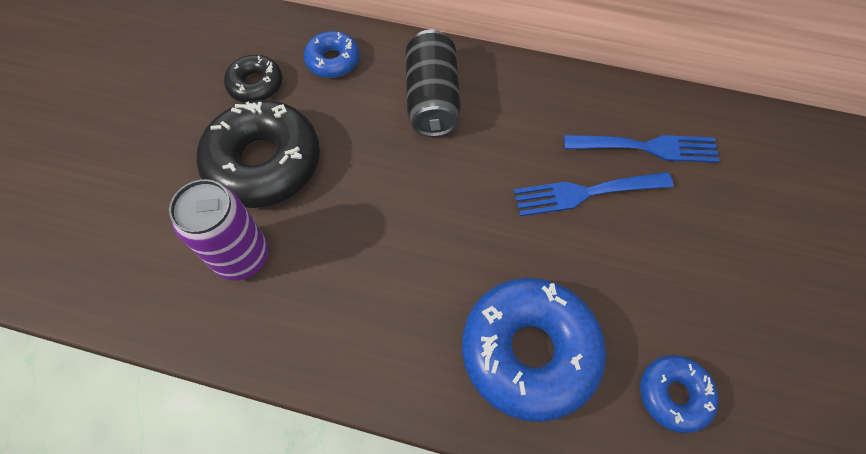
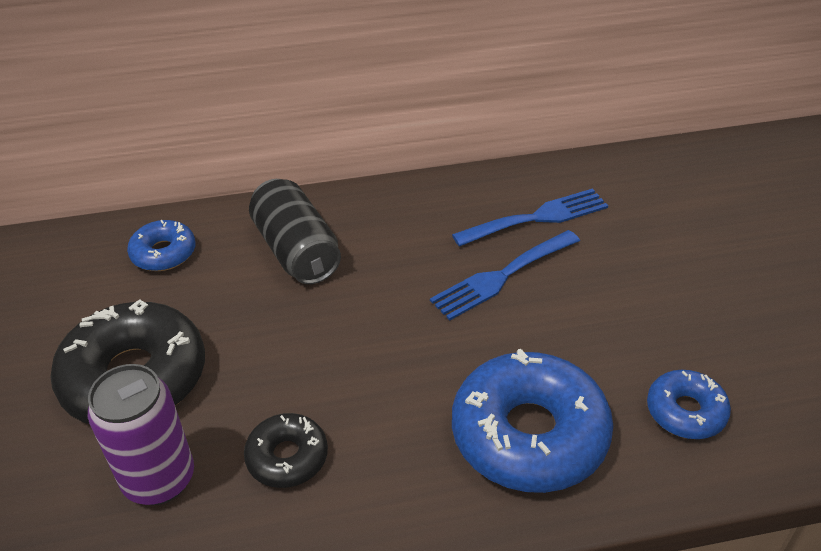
camera: 25 degrees left, 20 degrees down
(256, 85) = (82, 306): black donut -> black donut (287, 457)

